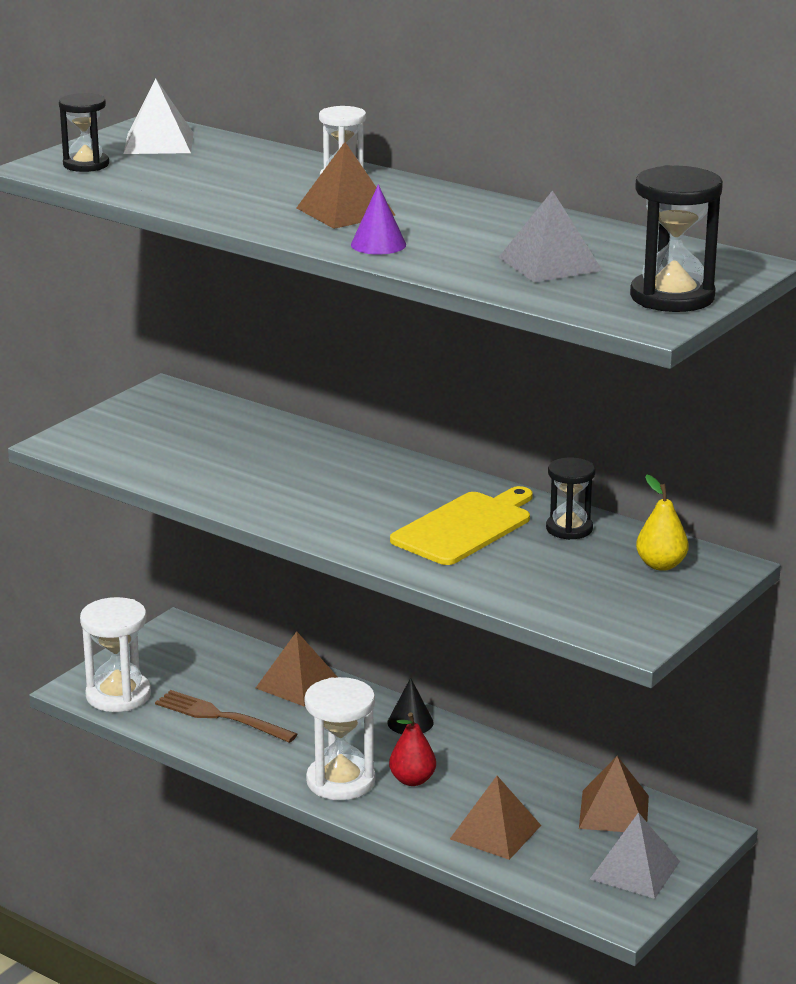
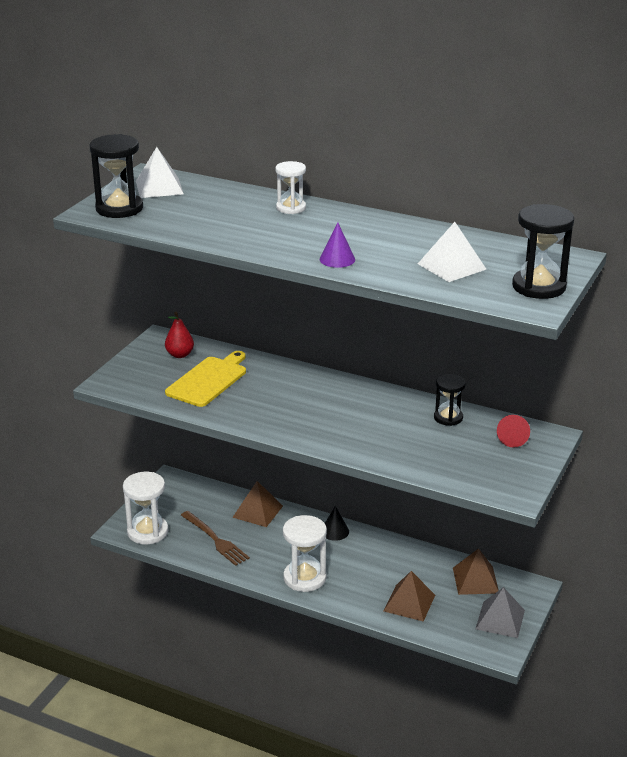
camera: 10 degrees left, 5 degrees up
(86, 165) = (119, 208): black hourglass -> black hourglass, size x1.58
(219, 716) = (216, 540): brown fork -> brown fork turned 150 degrees counterclockwise
(345, 211) = (304, 234): brown pyramid -> none
(412, 780) = (348, 572): red pear -> red pear (179, 355)
(465, 527) = (384, 422): yellow cutting board -> yellow cutting board (208, 380)
(549, 264) = (451, 266): grey pyramid -> white pyramid
(661, 565) = (513, 439): yellow pear -> red cone

